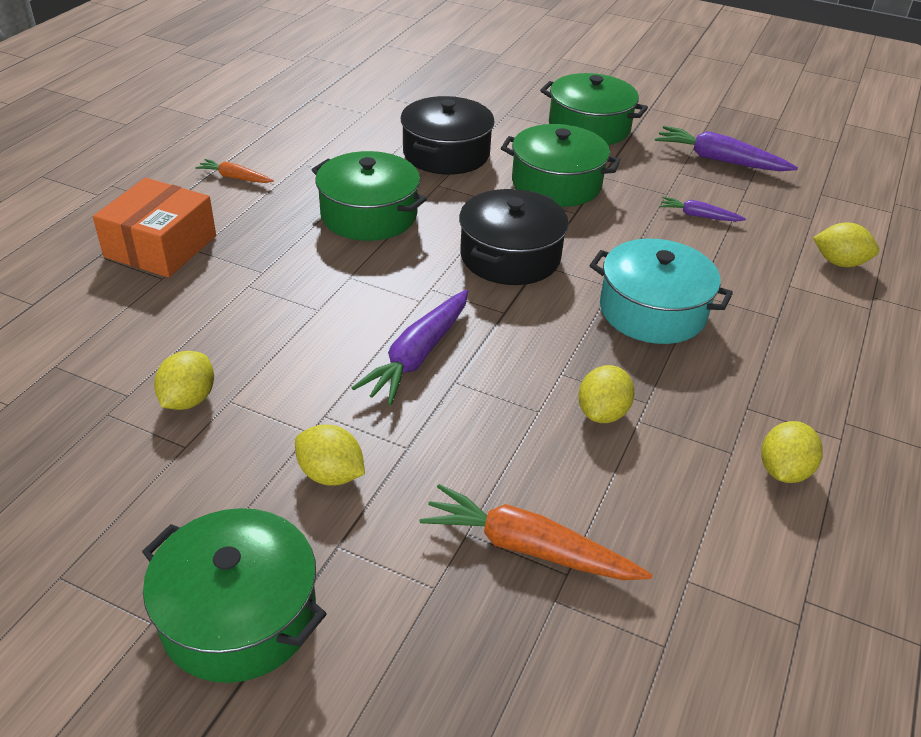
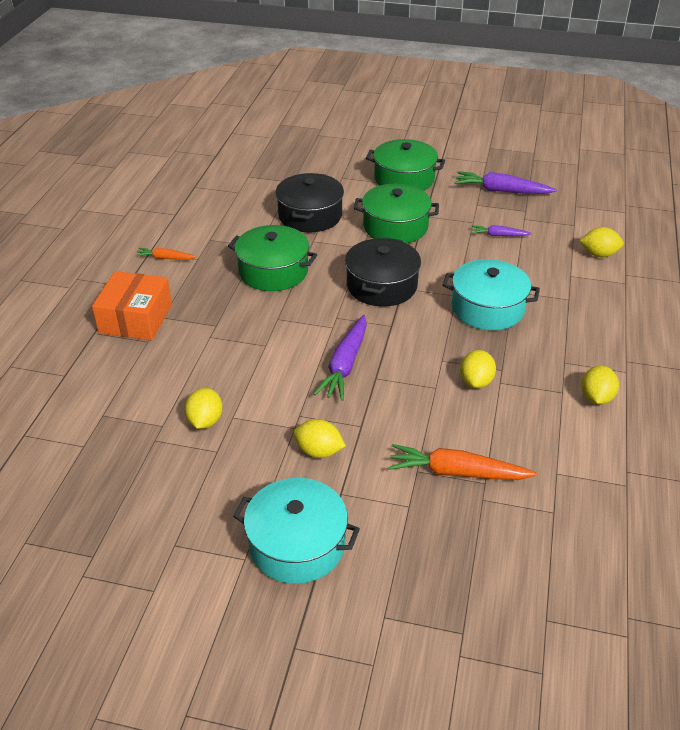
camera: 10 degrees left, 0 degrees up
(239, 615) = (297, 544): green pot -> turquoise pot

